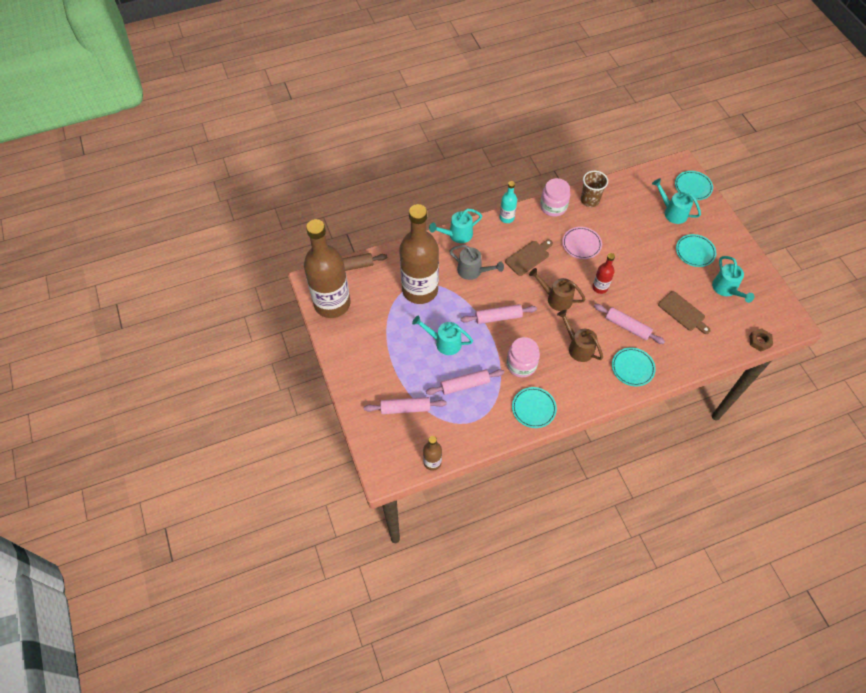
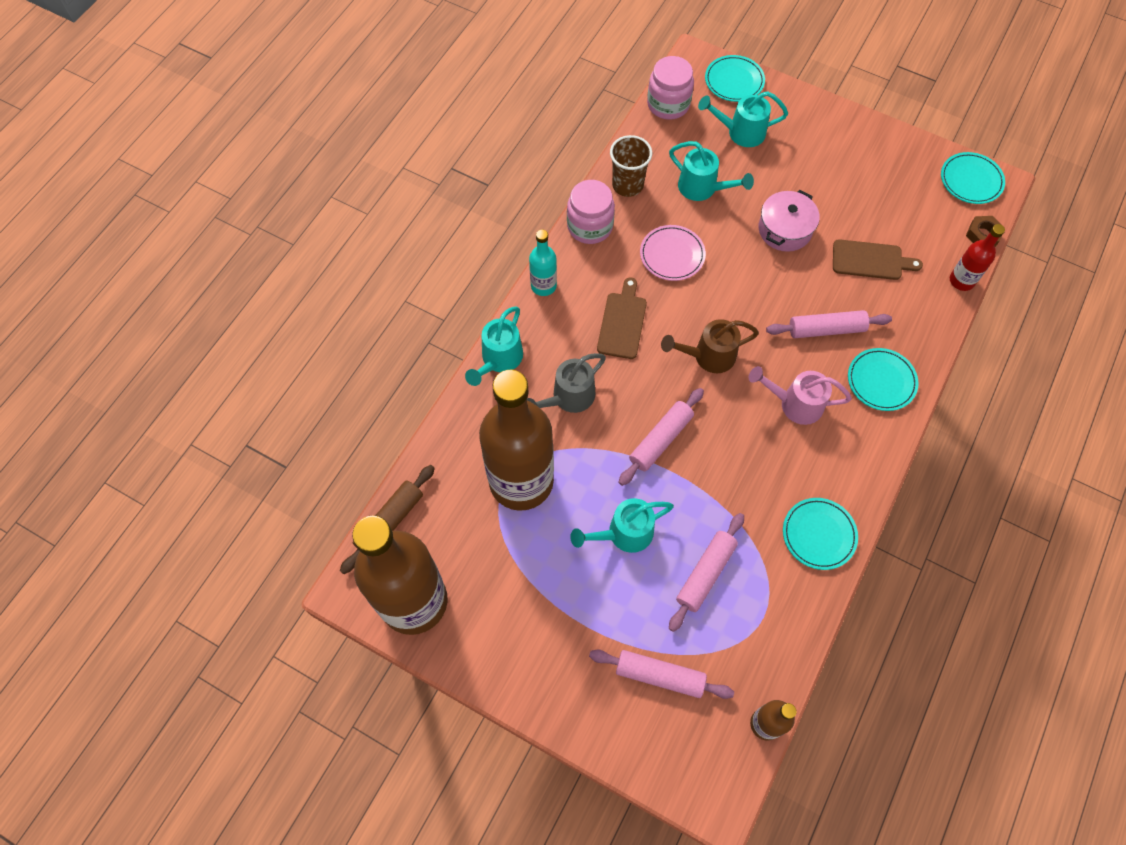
camera: 40 degrees left, 5 degrees up
(405, 408) = (660, 675): pink rolling pin -> pink rolling pin turned 60 degrees clockwise
(473, 271) = (568, 398): grey watering can -> grey watering can turned 150 degrees clockwise
(521, 364) = (749, 485): pink jar -> pink jar (668, 104)
(578, 347) = (795, 404): brown watering can -> pink watering can
(600, 287) = (747, 299): red bottle -> red bottle (961, 280)
(651, 270) = (784, 230): none -> pink pot
(695, 252) = (812, 168): turquoise plate -> turquoise plate (971, 180)
(726, 289) = (890, 193): turquoise watering can -> turquoise watering can (702, 188)

